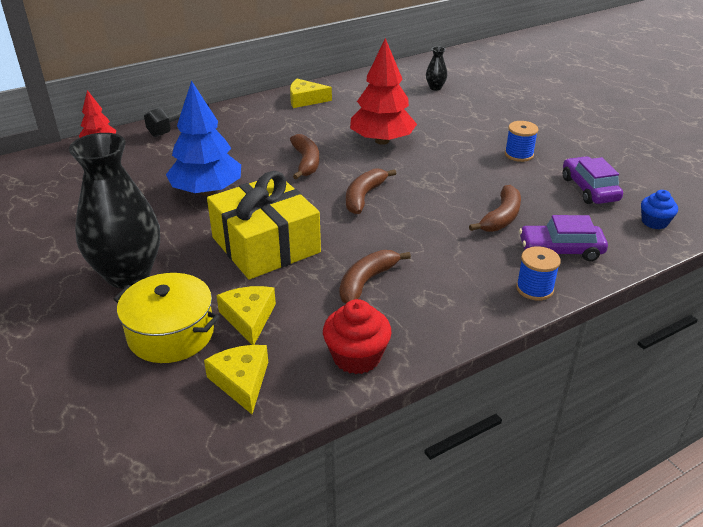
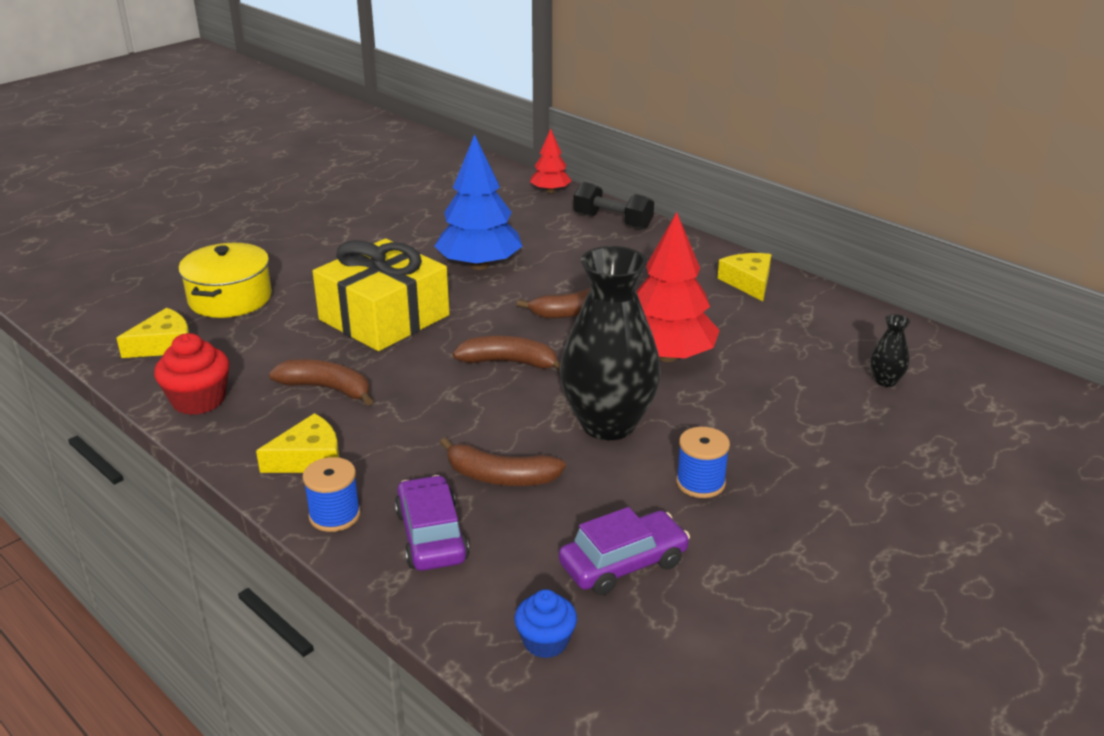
camera: 75 degrees right, 5 degrees down
(128, 274) = (316, 260): black vase -> black vase (608, 424)
(249, 318) = (256, 331): yellow cheese -> yellow cheese (309, 458)

